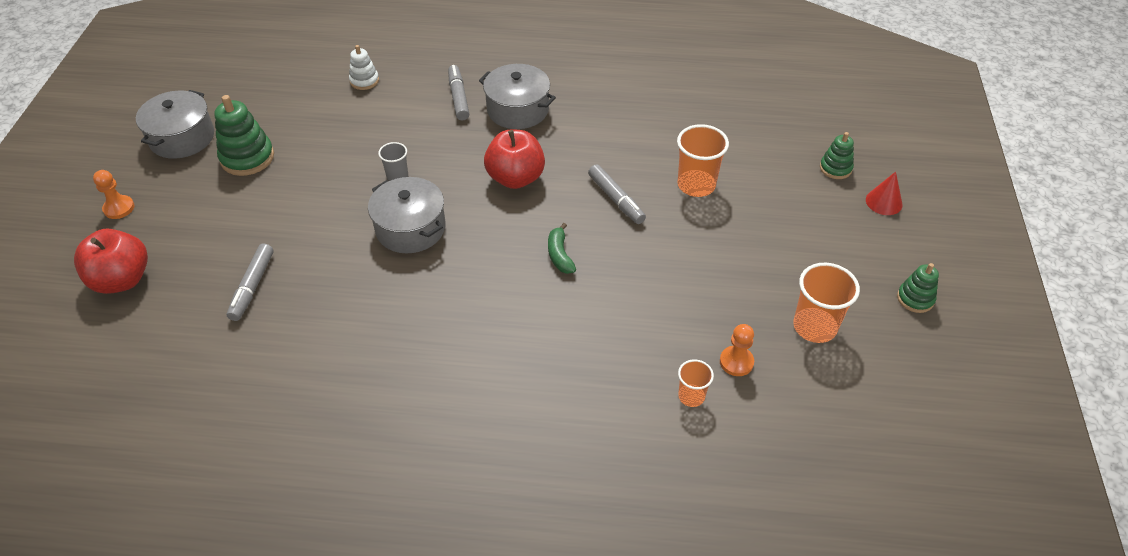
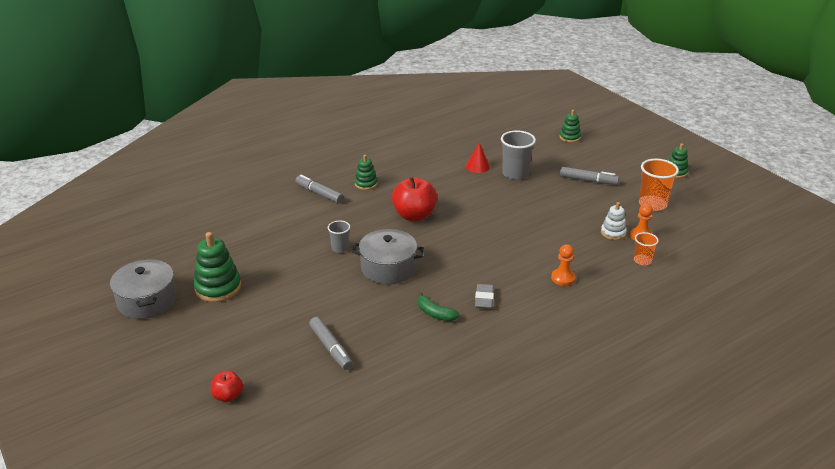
camera: 40 degrees left, 15 degrees down
(119, 208) = (159, 362): orange pawn -> orange pawn (563, 278)
(122, 280) = (228, 396): red apple -> red apple, size x0.54
(364, 81) = (241, 212): white stacking toy -> white stacking toy (613, 233)
(452, 327) = (484, 299): none -> grey eraser
(517, 110) = (366, 184): grey pot -> green stacking toy
(560, 255) = (492, 237): green banana -> green banana (435, 313)
(616, 199) = (484, 199): grey marker -> grey marker (588, 180)
(696, 185) = (515, 174): orange cup -> grey cup
(884, 202) = (610, 141): red cone -> red cone (477, 166)

